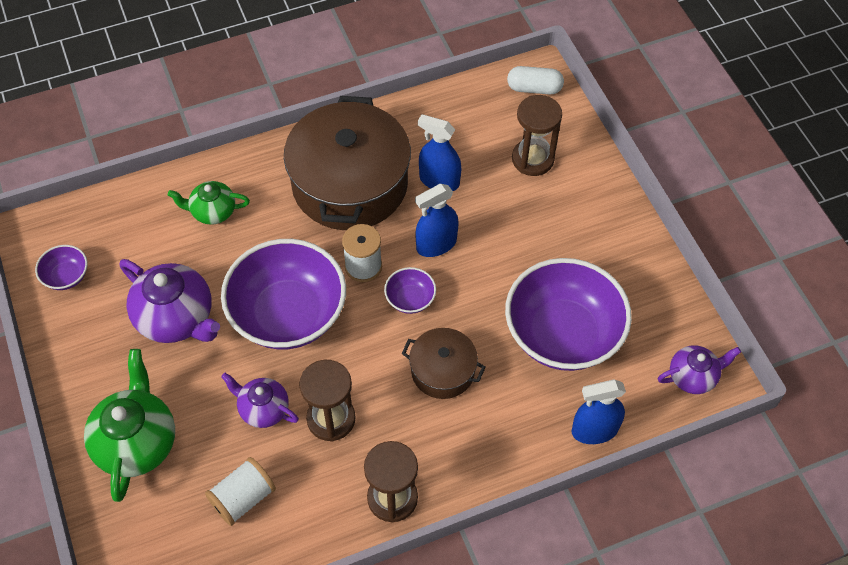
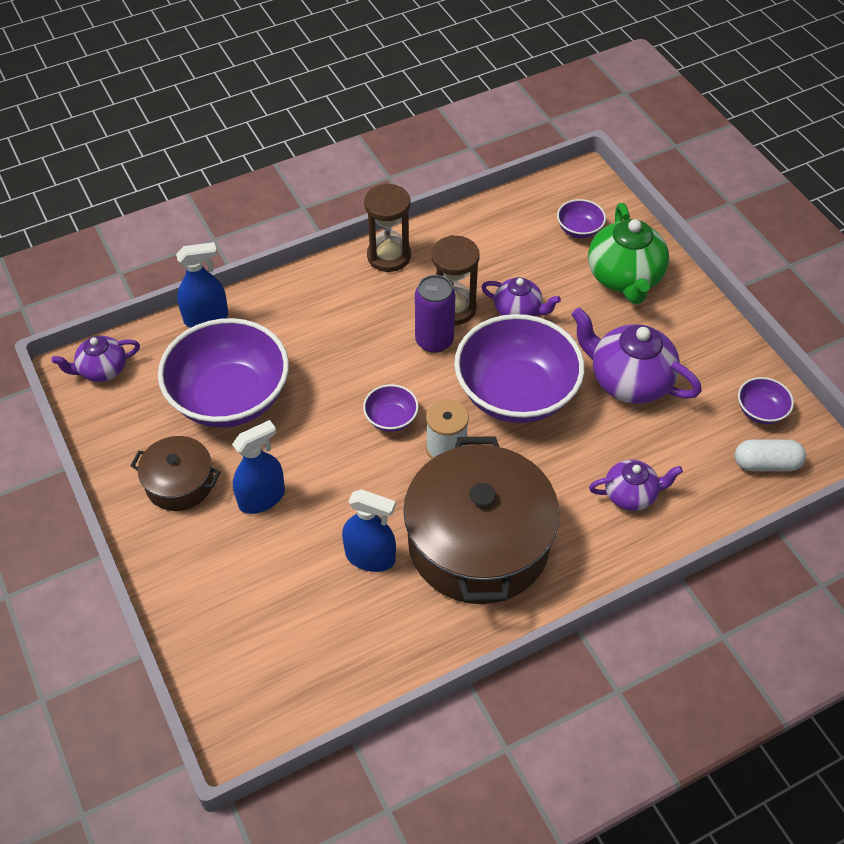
camera: 175 degrees right, 5 degrees down
(164, 518) = (579, 229): none -> purple bowl
(213, 211) = (631, 494): green teapot -> purple teapot
(243, 498) = (517, 247): white spool -> none
(357, 380) = (434, 341): none -> purple can
(436, 244) = (367, 479): blue spray bottle -> blue spray bottle (262, 498)
(442, 371) = (351, 355): brown pot -> brown pot (179, 483)
(532, 159) = (253, 597): brown hourglass -> none
(534, 88) = (246, 709): white capsule -> white capsule (766, 464)

